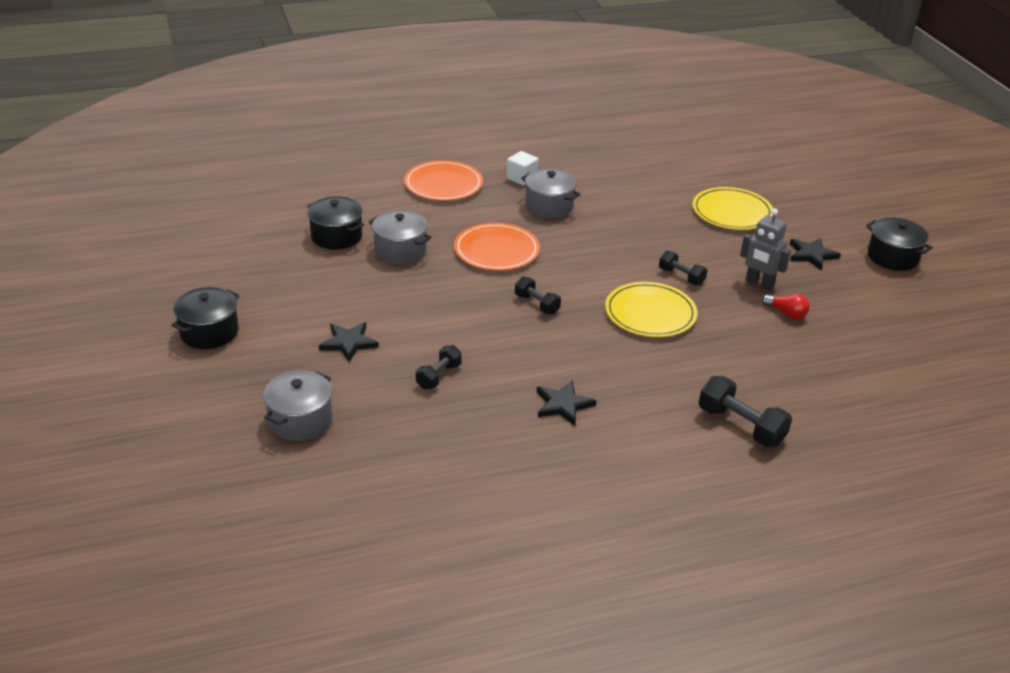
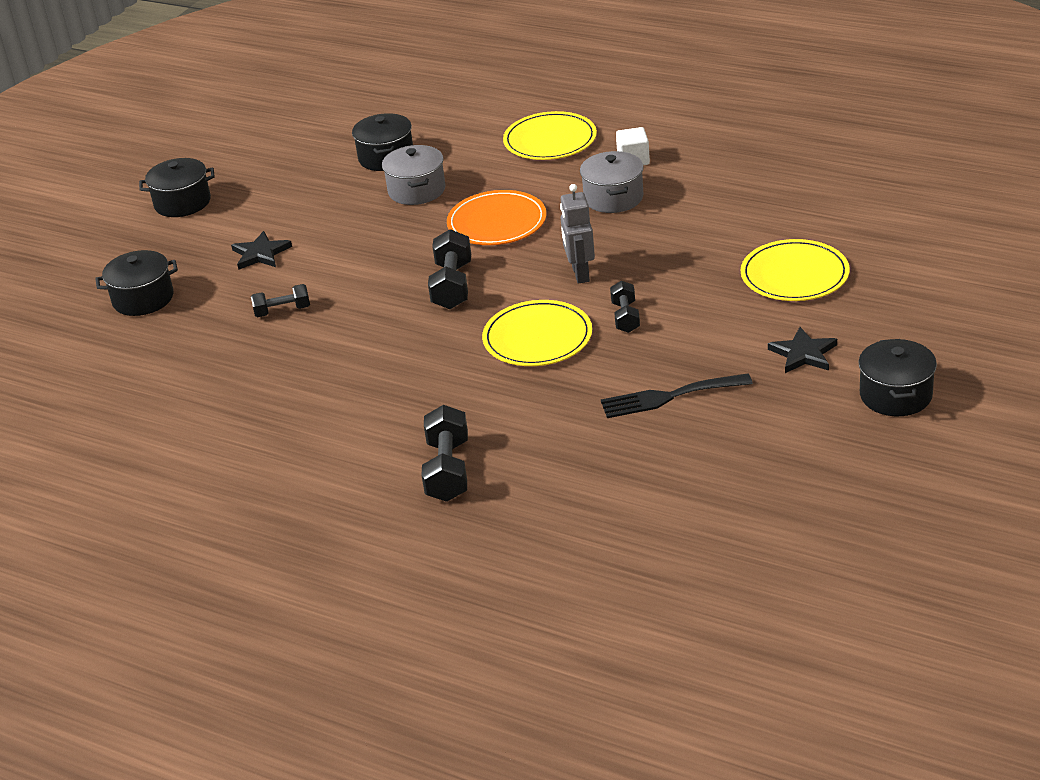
camera: 50 degrees right, 0 degrees up
(300, 420) = (143, 299): grey pot -> black pot
(443, 184) = (550, 140): orange plate -> yellow plate
(537, 304) = (452, 286): black dumbbell -> black dumbbell, size x1.60
(563, 405) = (336, 379): black star -> none
(759, 284) = (691, 358): grey robot -> grey robot (580, 274)
(786, 313) = (669, 397): red light bulb -> black fork

